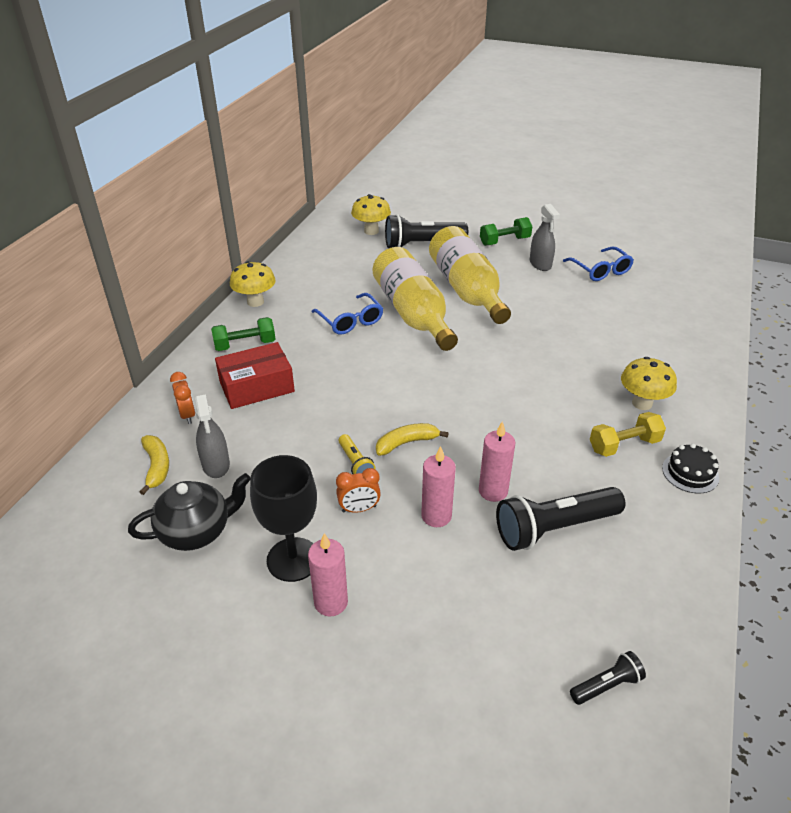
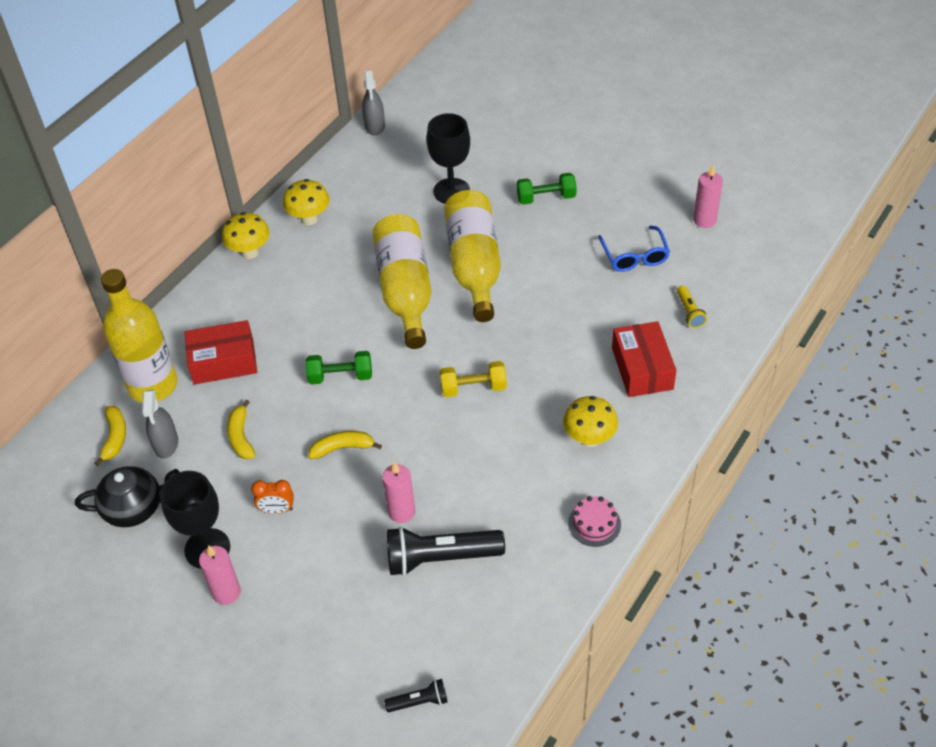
camera: 15 degrees right, 10 degrees up
(187, 415) = (153, 385): orange clock -> yellow bottle
(245, 345) = (225, 308): green dumbbell -> green dumbbell (340, 376)
(296, 447) = (241, 436): none -> yellow banana
(350, 321) = (338, 291): blue glasses -> none
(355, 463) = (289, 462): yellow flashlight -> yellow flashlight (689, 312)
(371, 231) = (402, 163): yellow mushroom -> yellow mushroom (309, 219)
(422, 244) = (451, 191): black flashlight -> black goblet
(436, 516) = (341, 528): pink candle -> pink candle (704, 220)
(540, 264) = (571, 238): grey spray bottle -> grey spray bottle (375, 126)
(624, 445) = (546, 483): yellow dumbbell -> yellow dumbbell (473, 388)
(655, 345) = (642, 368): none -> red box
(690, 473) = (594, 523): black cake -> pink cake

